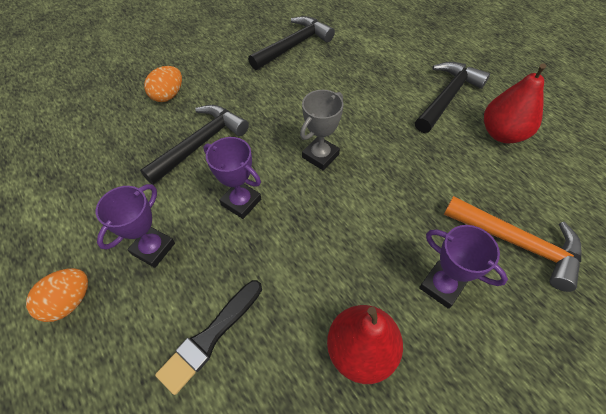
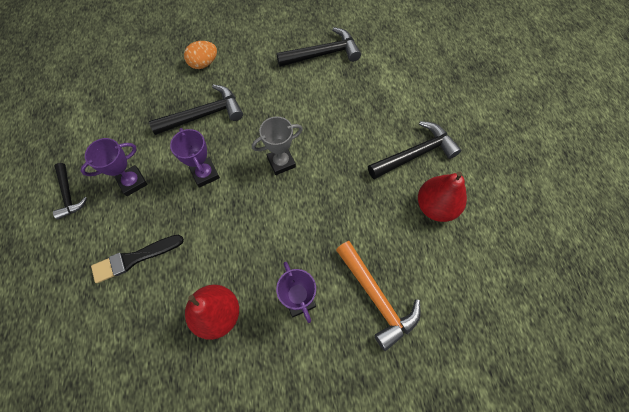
camera: 25 degrees right, 10 degrees up
(70, 301) = (68, 195): orange egg -> black hammer

